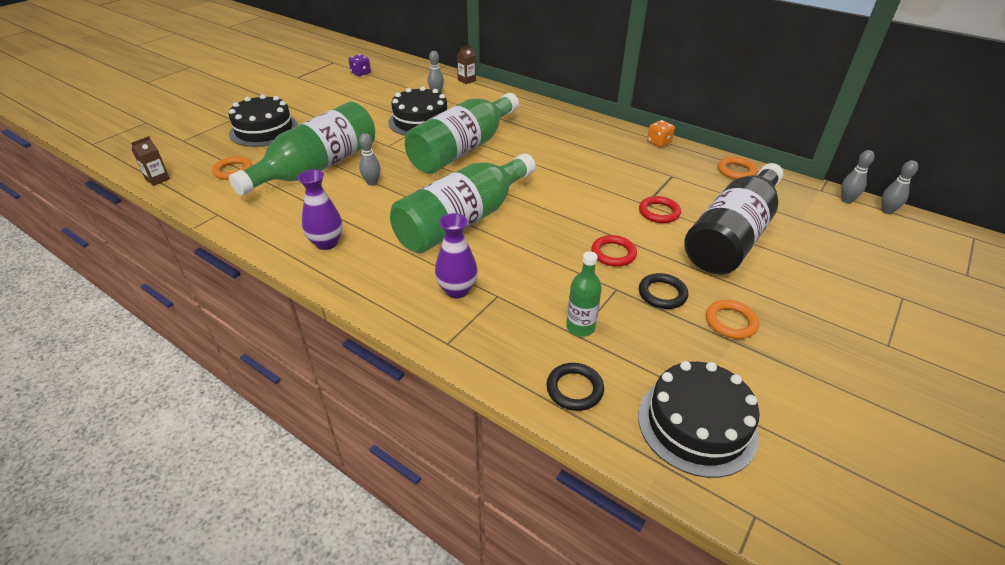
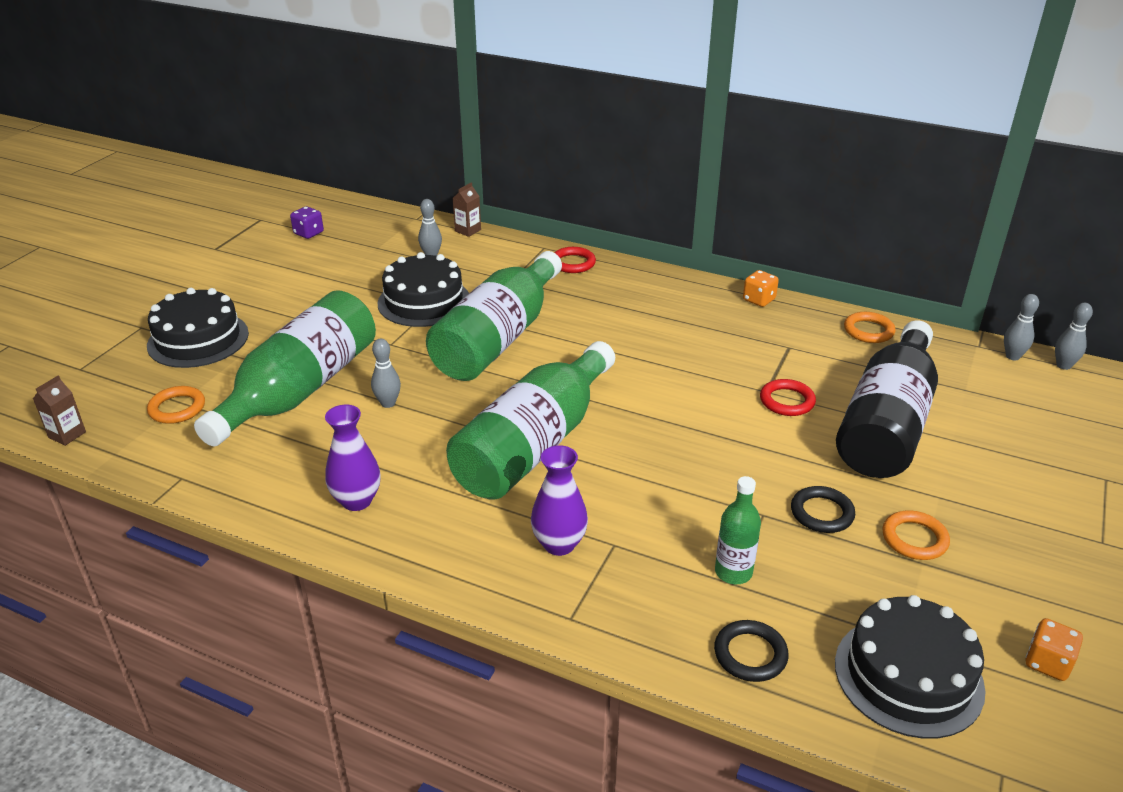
camera: 10 degrees left, 5 degrees down
(613, 253) = (745, 466): red ring -> red ring (573, 263)
(817, 432) = (1047, 663): none -> orange dice

